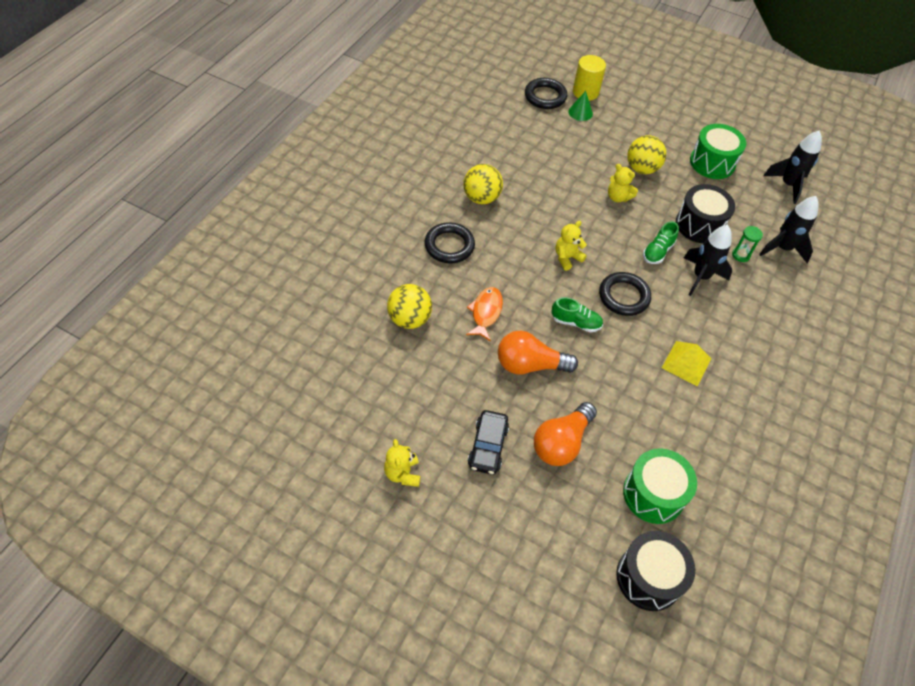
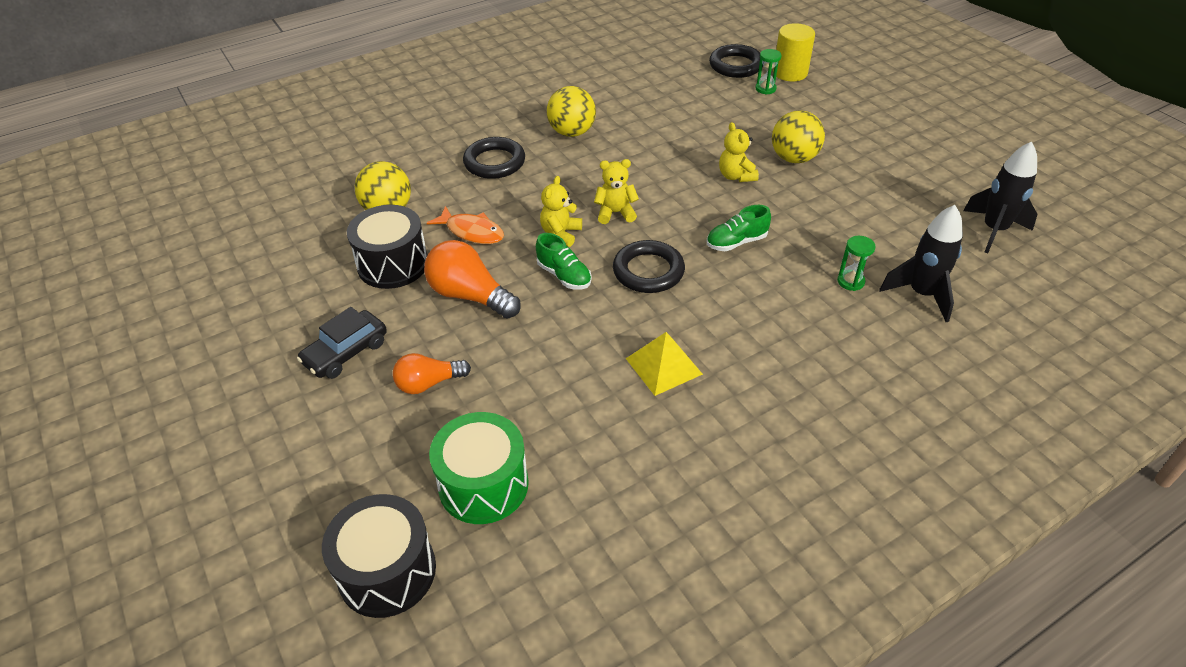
camera: 35 degrees right, 10 degrees down
(402, 473) = (237, 340): yellow teddy bear -> yellow teddy bear (561, 234)
(485, 312) = (472, 232): orange fish -> orange fish turned 75 degrees clockwise
(561, 442) = (429, 383): orange light bulb -> orange light bulb, size x0.64
(580, 112) = (765, 89): green cone -> green hourglass
(699, 225) = (820, 233): black drum -> black drum (393, 264)
(700, 277) = (770, 285): black rocket -> none
(712, 163) = (898, 178): green drum -> none

